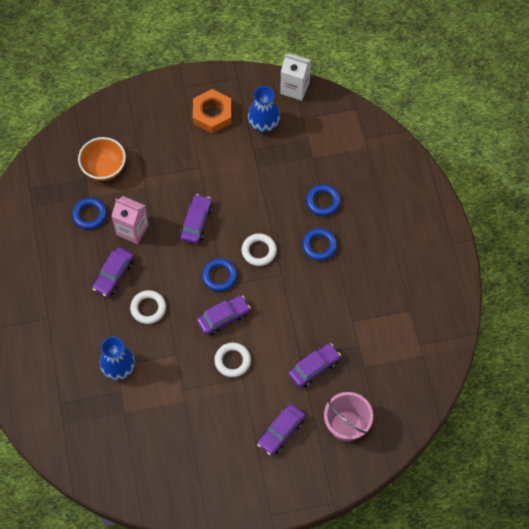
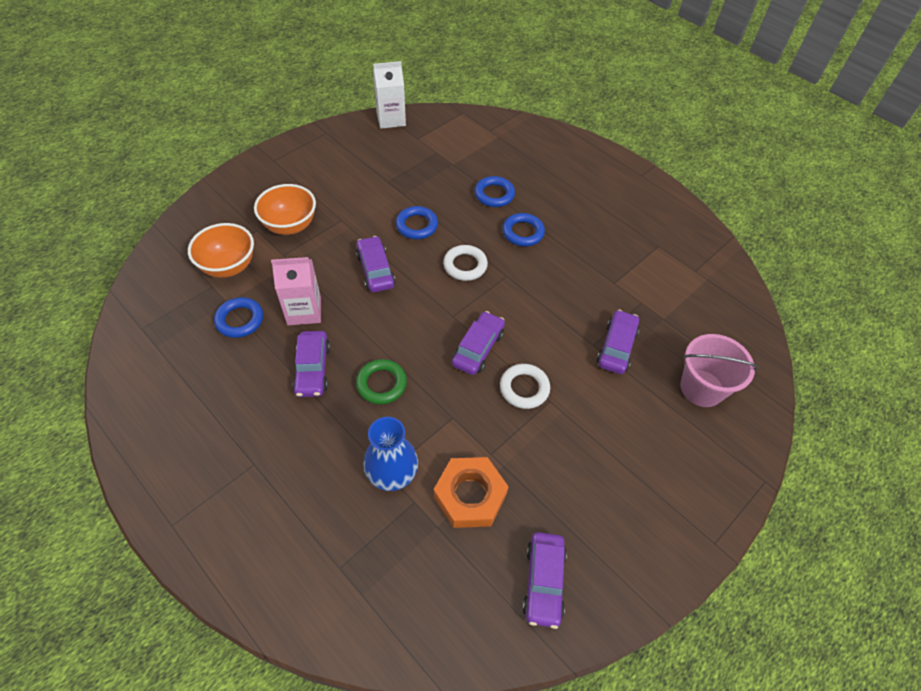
camera: 35 degrees left, 10 degrees down
(148, 308) = (381, 384): white ring -> green ring
(162, 154) = (290, 226): none -> orange bowl
(212, 114) = (322, 170): orange nut -> orange nut (470, 495)
(219, 276) = (441, 309): blue ring -> blue ring (417, 225)
(264, 124) = (382, 157): blue vase -> none
(281, 432) = (641, 435): purple car -> purple car (543, 582)

